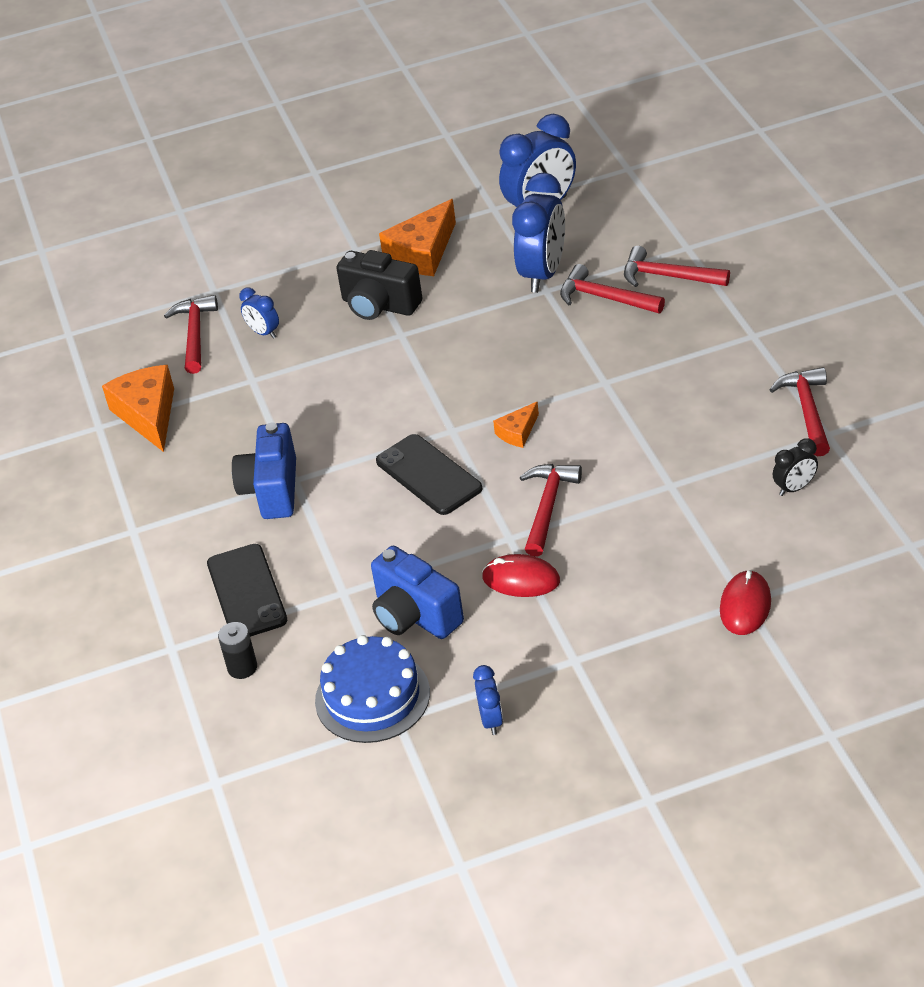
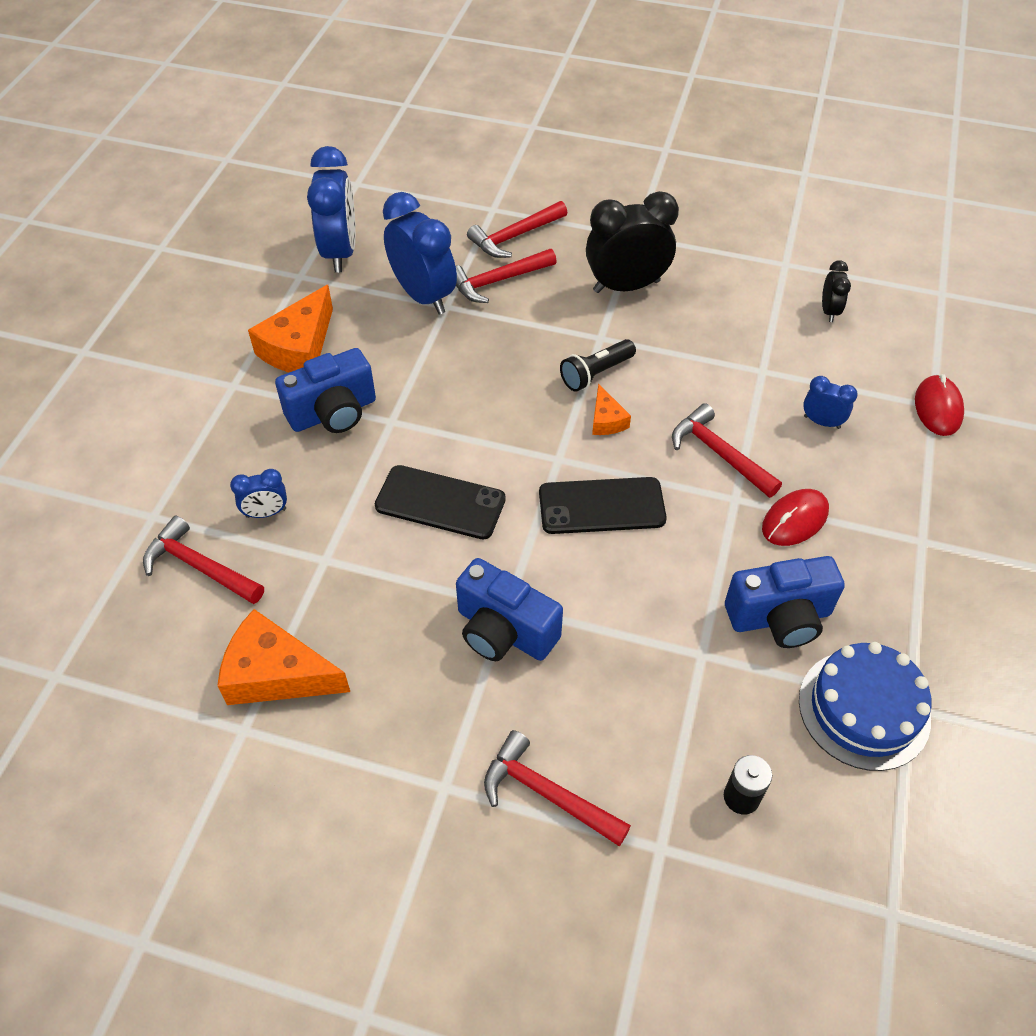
camera: 60 degrees left, 10 degrees up
(247, 592) = (634, 733): black phone -> black phone (440, 502)
(379, 305) = (333, 413): black camera -> blue camera
(423, 253) = (299, 347): orange cheese -> orange cheese turned 45 degrees clockwise
(491, 720) = (957, 637): blue clock -> blue clock (822, 422)
(561, 401) = (596, 373): none -> black flashlight
(682, 363) = (626, 286): none -> black clock
(745, 606) = (938, 408): red mouse -> red mouse turned 45 degrees clockwise
(807, 411) = (750, 258): red hammer -> red hammer (547, 793)

